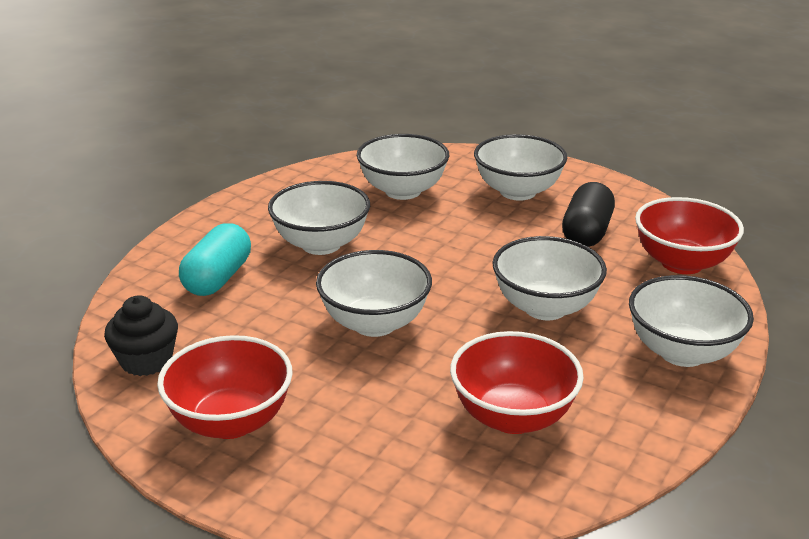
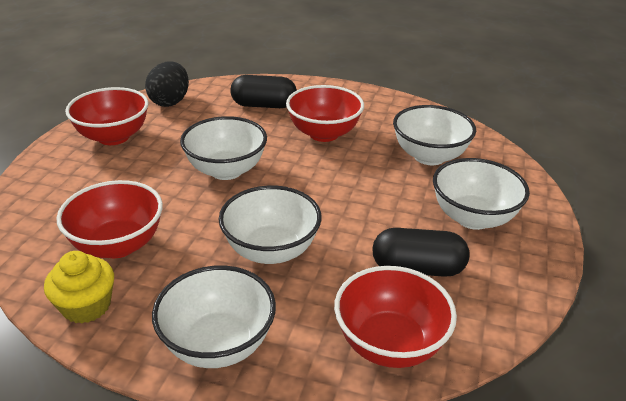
camera: 75 degrees right, 5 degrees up
(146, 360) = (170, 101): black cupcake -> black egg
(218, 278) = (264, 105): turquoise capsule -> black capsule
(321, 244) = (324, 134): white bowl -> red bowl
(622, 441) = (86, 306): none -> yellow cupcake

